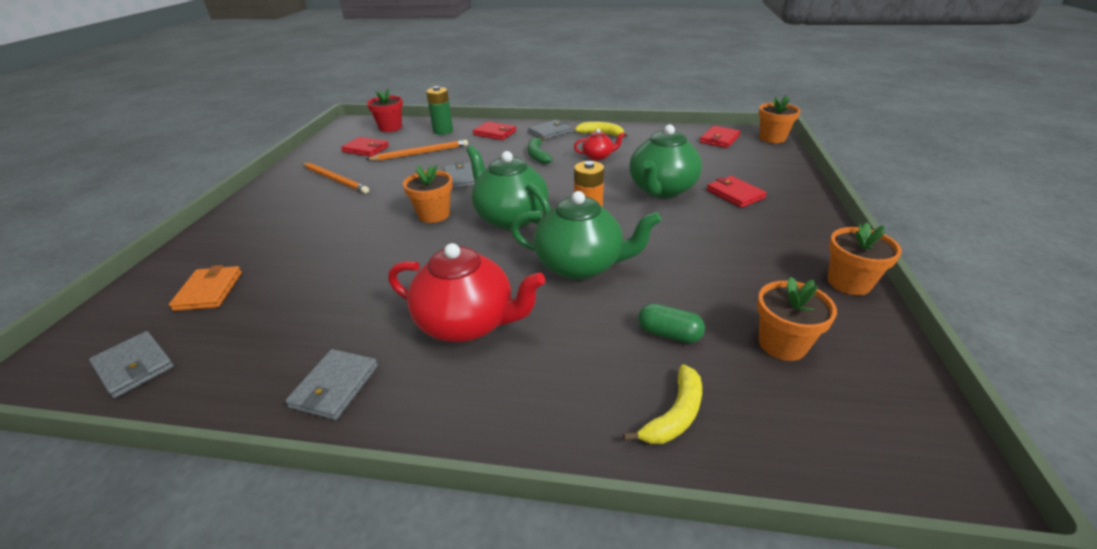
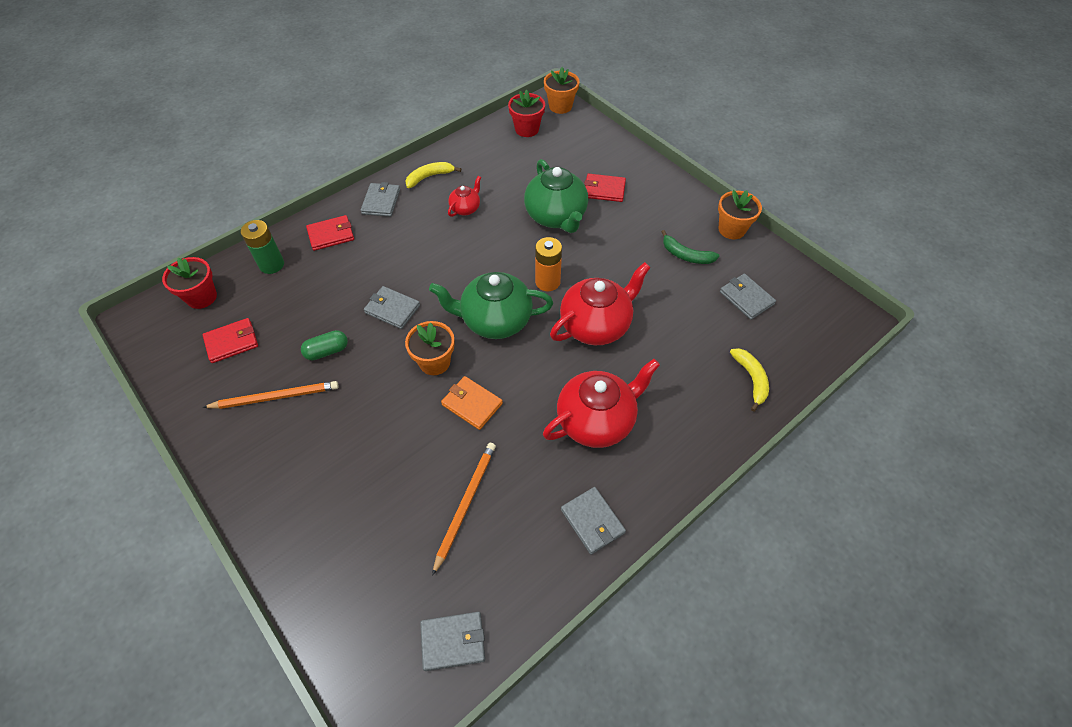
camera: 50 degrees left, 20 degrees up
(209, 291) = (388, 564): orange wallet -> orange wallet (472, 404)
(421, 153) = (302, 308): orange pencil -> orange pencil (465, 504)
(537, 155) = (415, 239): green banana -> green banana (686, 255)
(580, 265) = (596, 325): green teapot -> red teapot
(669, 334) = (697, 335): green capsule -> green capsule (327, 351)
(719, 139) = (527, 129): red wallet -> red flower pot
(782, 344) = (746, 298): orange flower pot -> grey wallet

